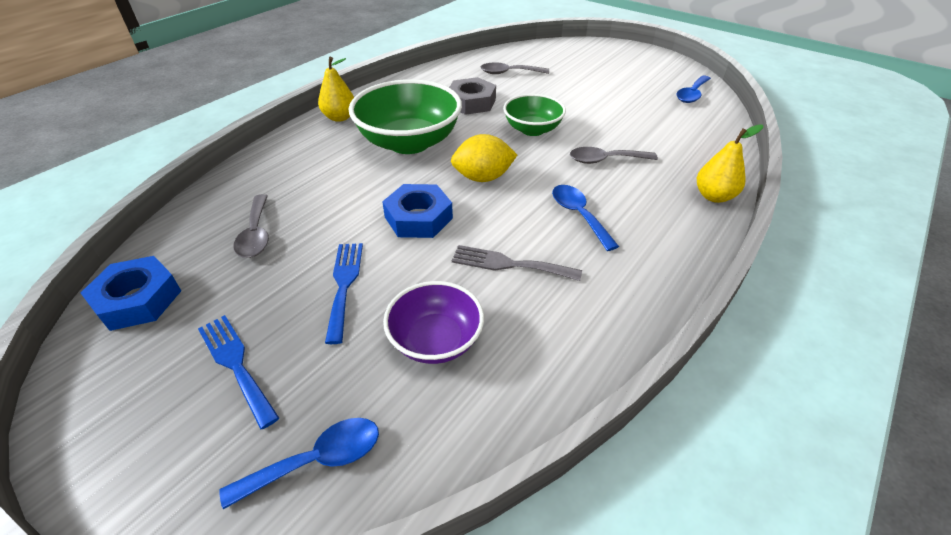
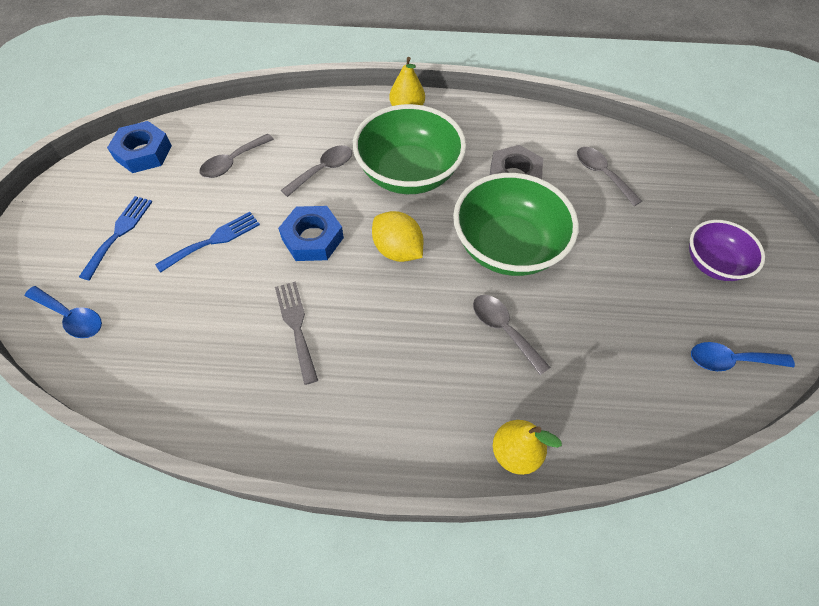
camera: 55 degrees right, 15 degrees up
(346, 183) = (323, 170): none -> grey spoon
(436, 340) = (191, 322): purple bowl -> purple bowl (713, 263)
(532, 129) = (507, 247): green bowl -> green bowl, size x1.70
(578, 215) = (395, 346): blue spoon -> none

